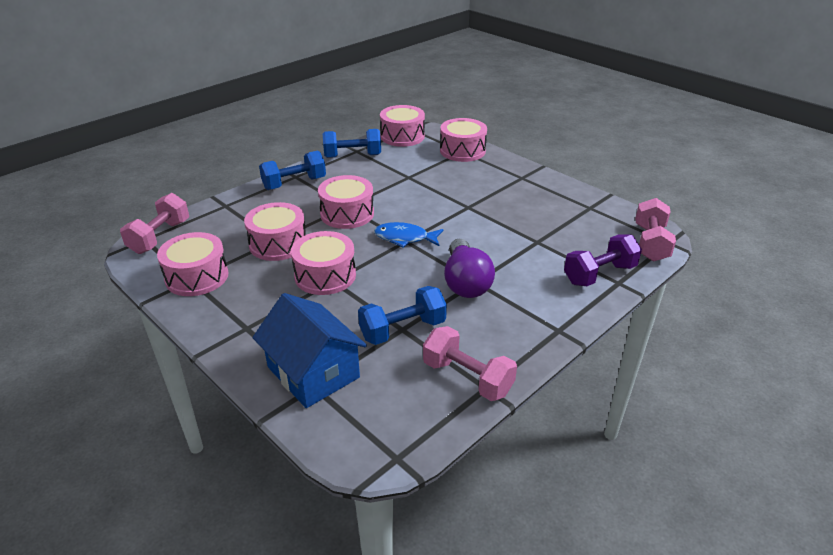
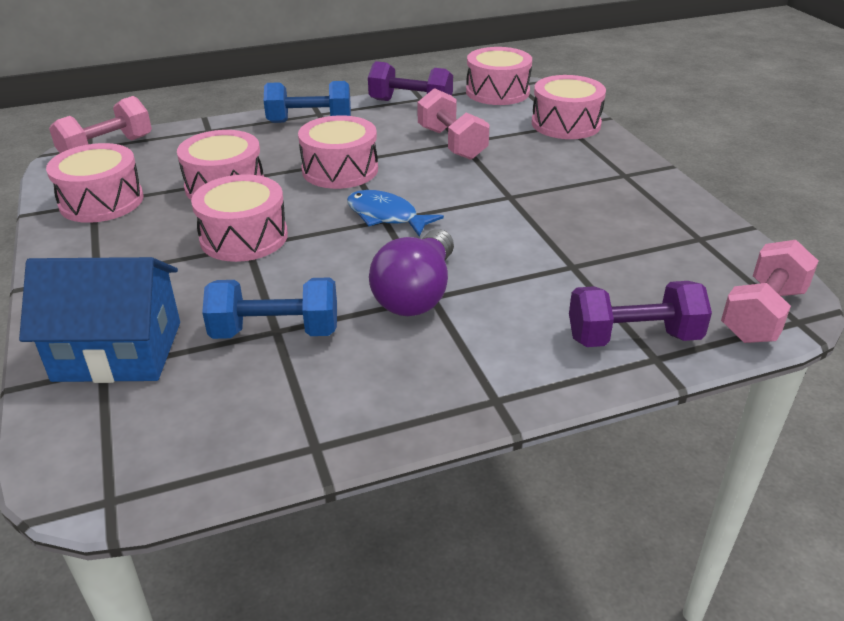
camera: 25 degrees right, 0 degrees up
(313, 372) = (118, 351): blue house -> blue house turned 75 degrees counterclockwise
(352, 156) = (410, 103): blue dumbbell -> purple dumbbell
(467, 378) = (302, 424): pink dumbbell -> pink dumbbell (452, 143)

